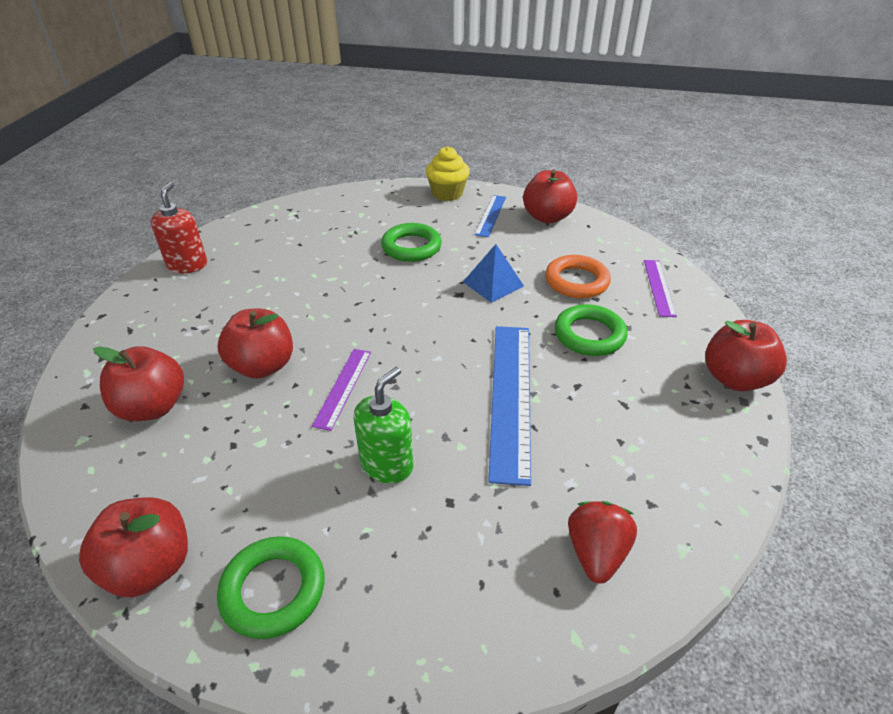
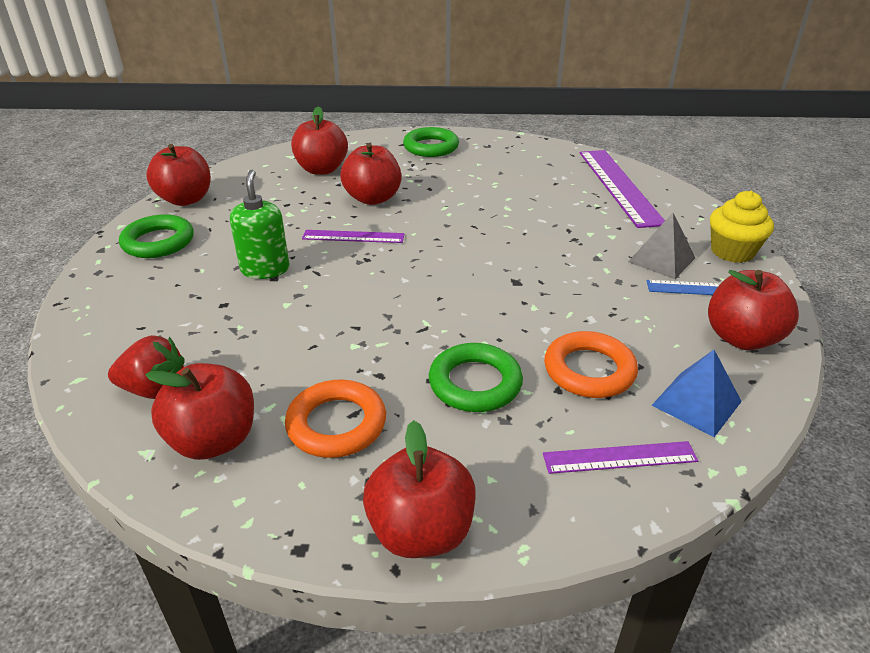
camera: 80 degrees right, 5 degrees down
(187, 265) = (493, 144): red soap dispenser -> none
(325, 214) = (619, 186): none -> purple ruler
(387, 464) = (265, 269): green soap dispenser -> green soap dispenser turned 120 degrees counterclockwise
(411, 247) = (590, 242): green ring -> green ring (431, 147)
(448, 222) = (661, 259): none -> grey pyramid
(493, 284) = (547, 303): blue pyramid -> blue pyramid (696, 403)
(511, 397) = (354, 328): blue ruler -> none
(638, 415) = (336, 424): none -> orange ring
(663, 497) = (214, 440): none -> red apple

